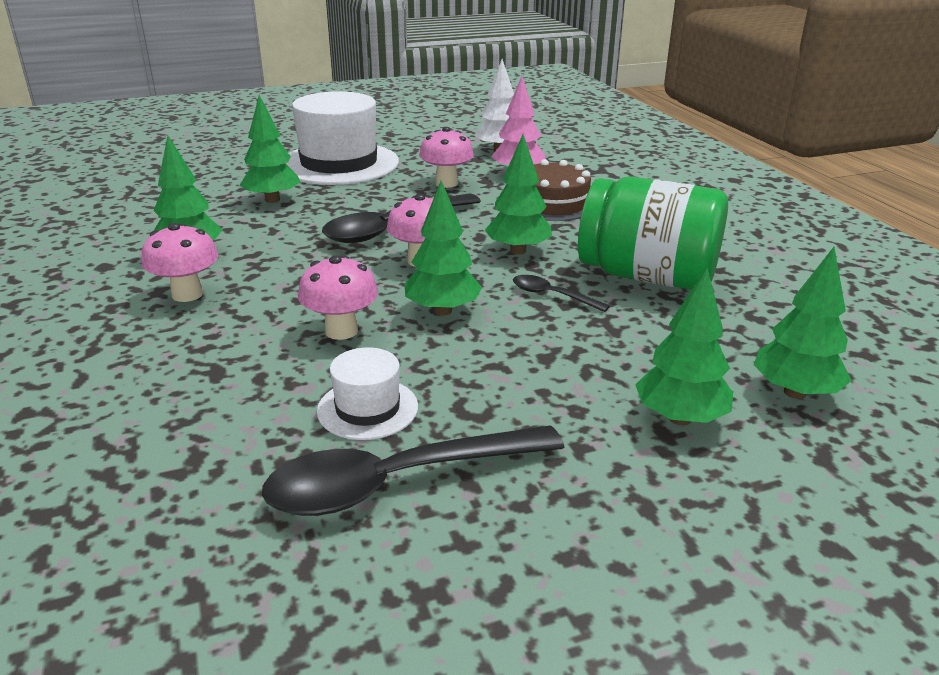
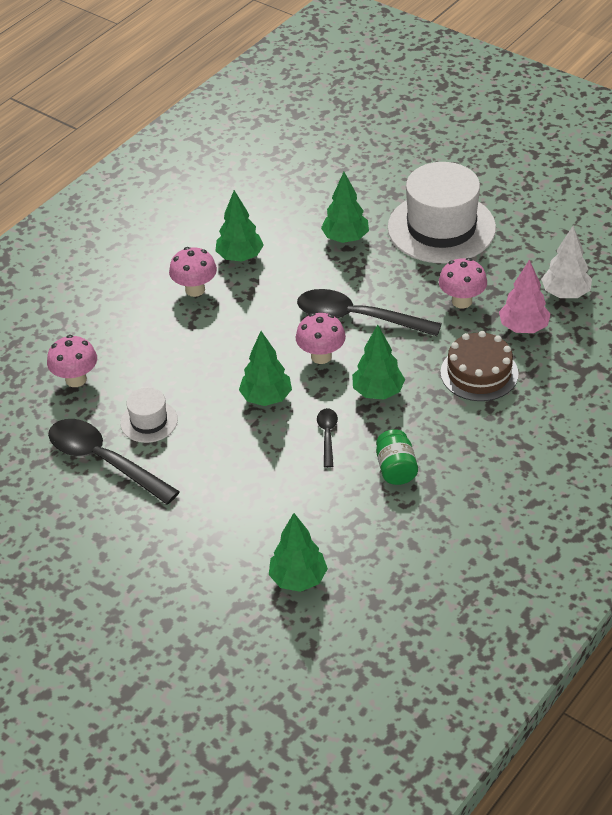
camera: 60 degrees right, 15 degrees up
(341, 331) = (209, 371): pink mushroom -> pink mushroom (76, 379)
(647, 276) = (396, 469): green jar -> green jar, size x0.48
(680, 418) = (232, 539): green tree -> none

